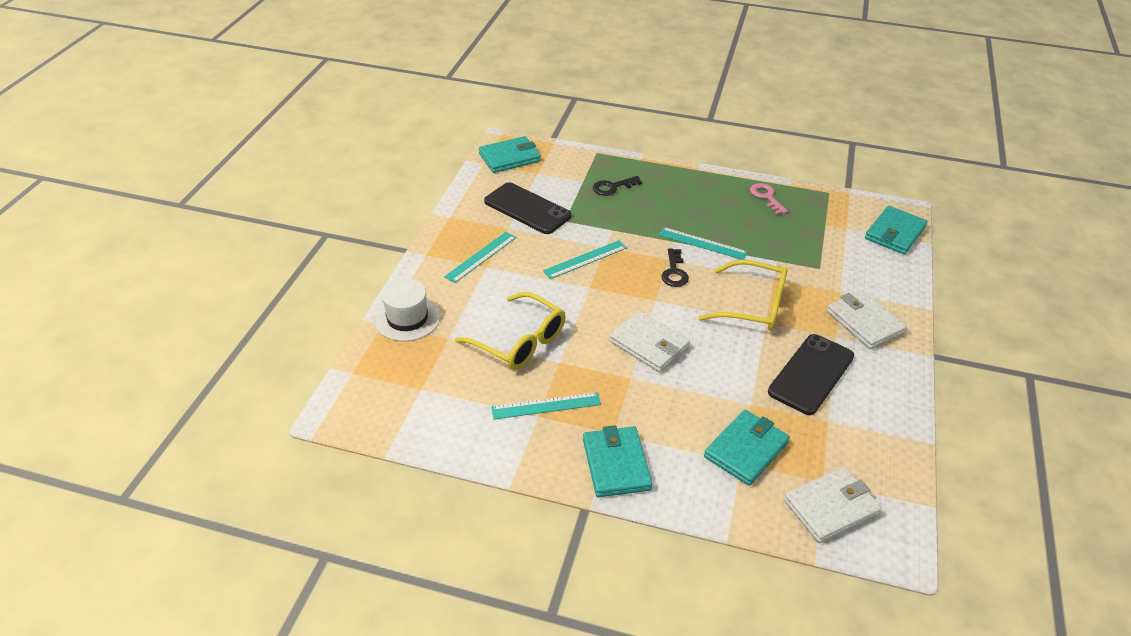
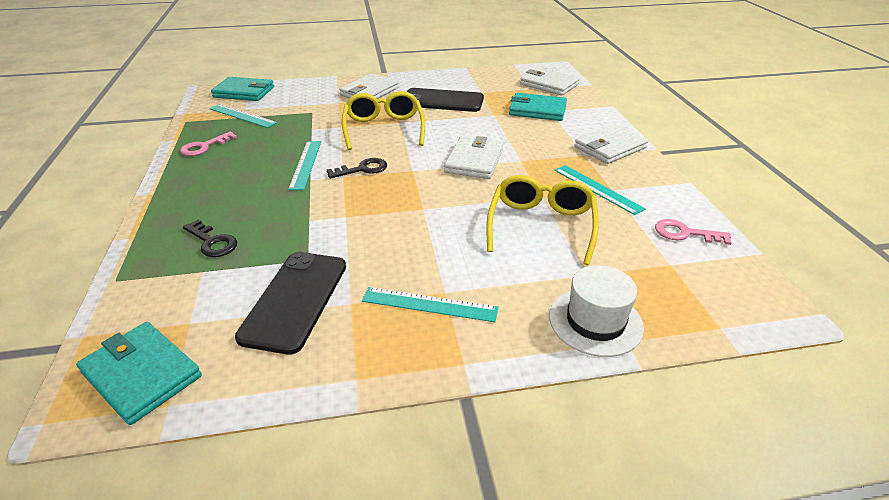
camera: 115 degrees left, 5 degrees down
(444, 423) = (685, 233): none -> pink key
(585, 259) = (378, 223): turquoise ruler -> turquoise ruler (242, 116)
(616, 464) = (610, 147): turquoise wallet -> white wallet

